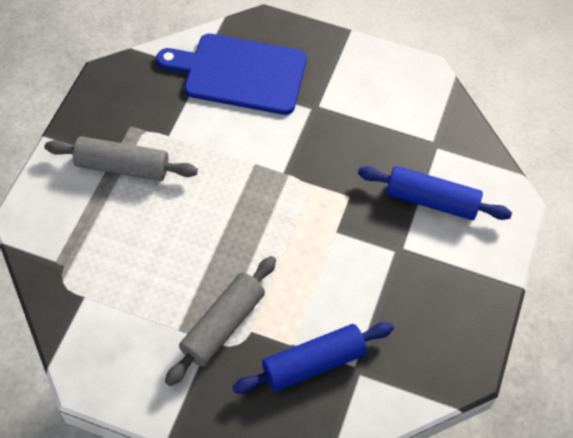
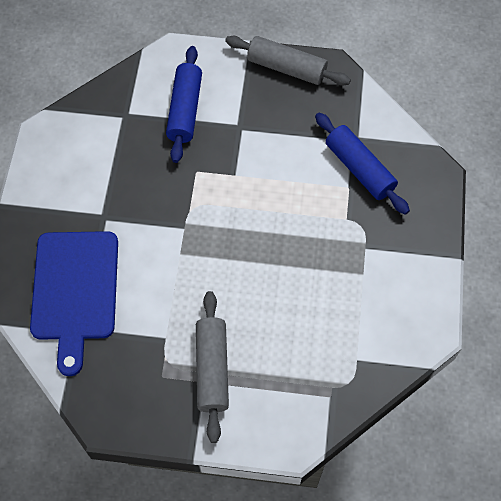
camera: 100 degrees left, 5 degrees up
(223, 325) = (348, 241): grey rolling pin -> grey rolling pin (286, 68)

